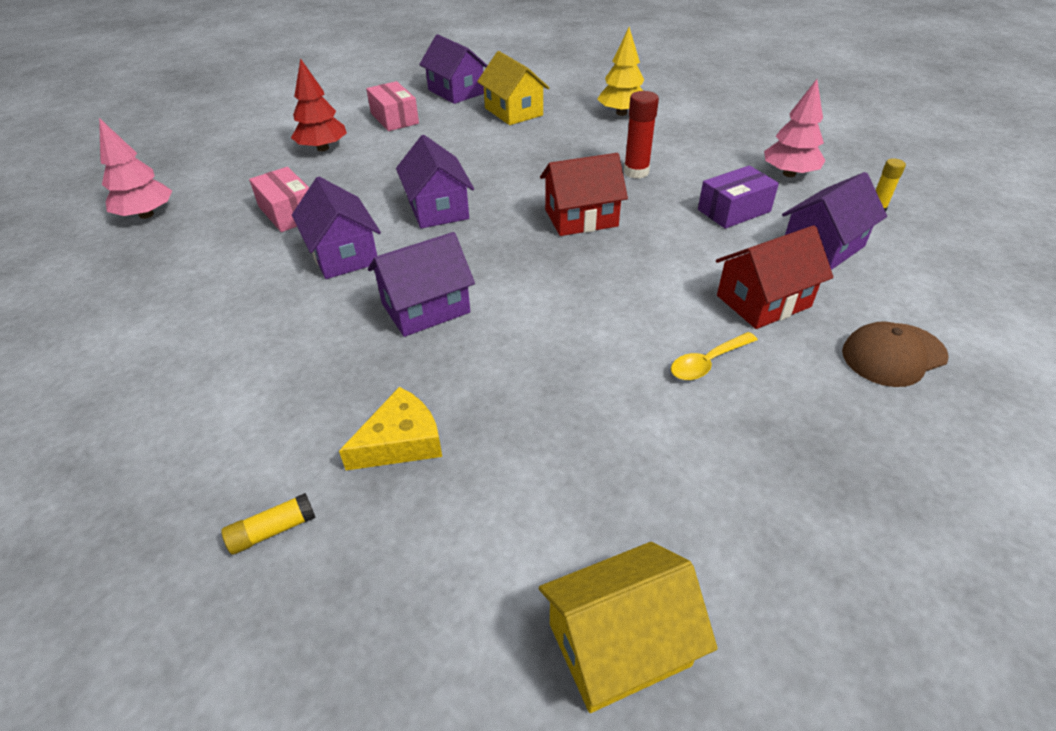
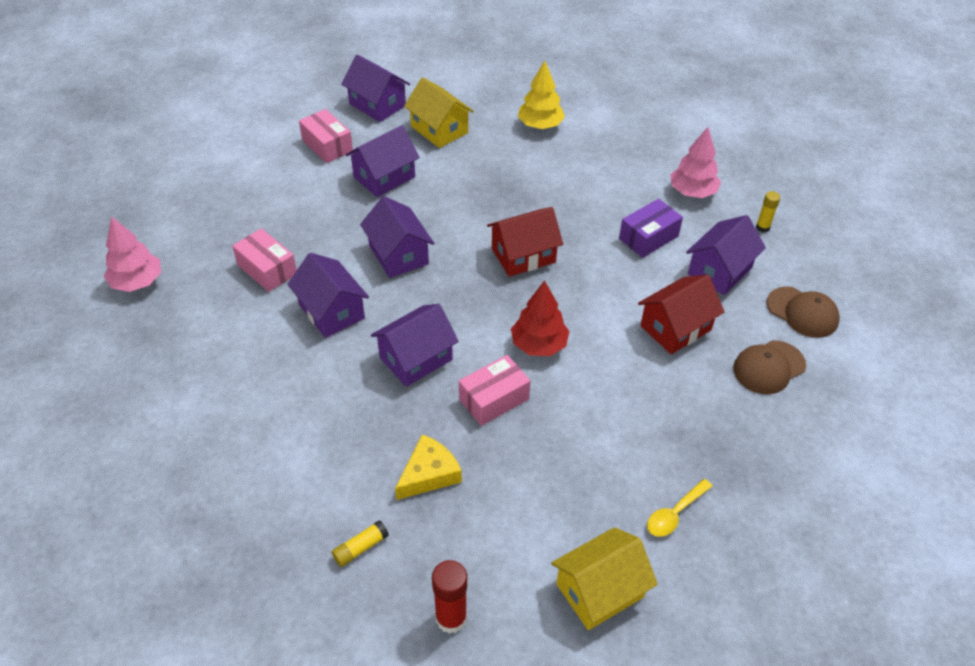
camera: 10 degrees left, 5 degrees up
(323, 148) = (271, 189): red tree -> red tree (539, 345)
(444, 144) = (384, 177): none -> purple house
(512, 360) = (494, 399): none -> pink box
(636, 172) = (562, 199): red glue stick -> red glue stick (451, 618)
(707, 363) = (637, 387): yellow spoon -> yellow spoon (674, 514)
(936, 297) = (802, 312): none -> brown cap

